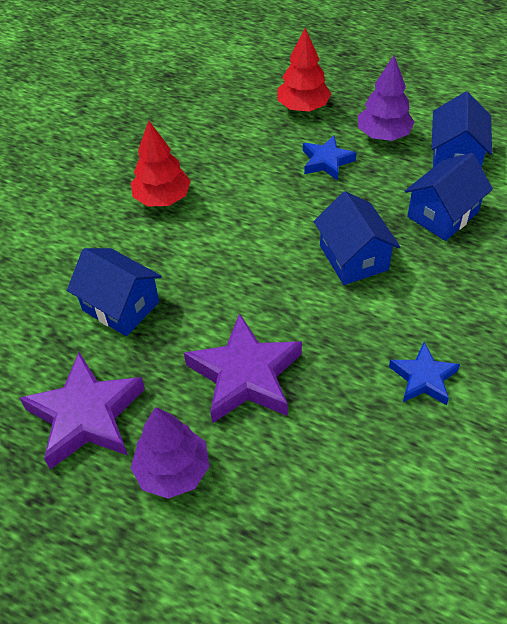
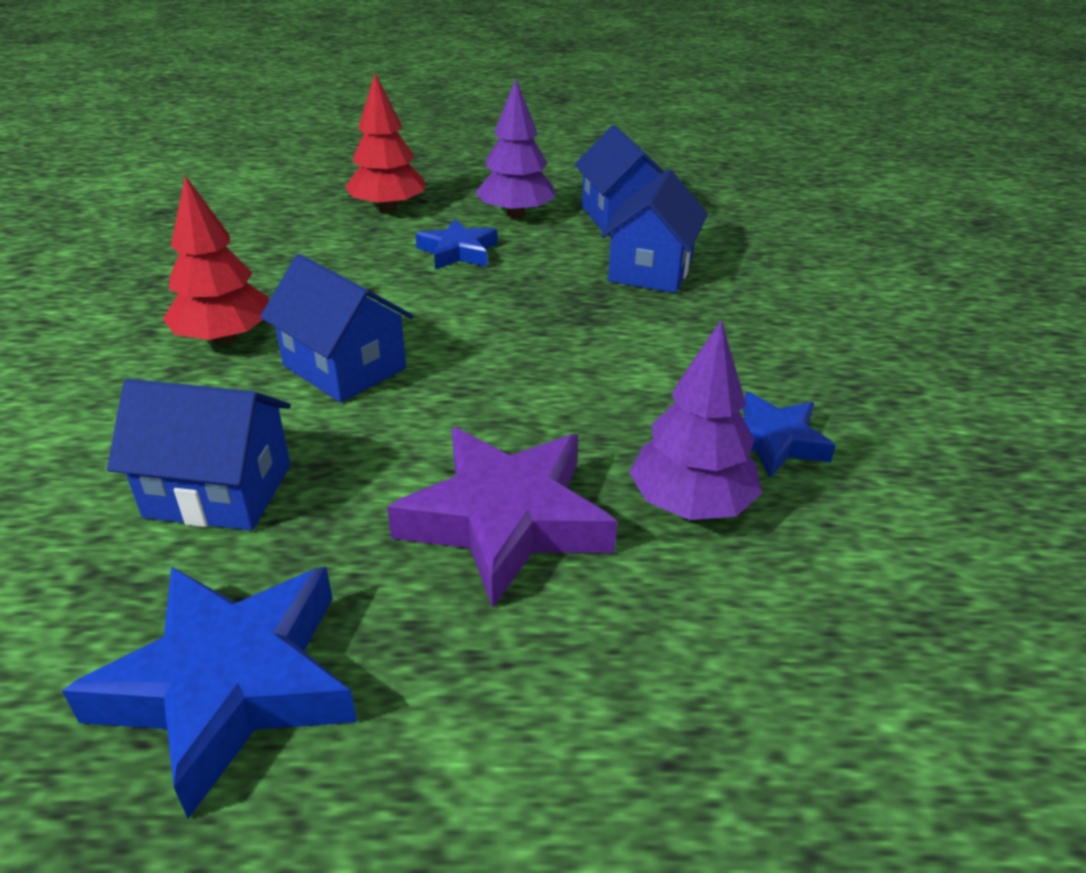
camera: 30 degrees left, 15 degrees down
(86, 416) = (230, 684): purple star -> blue star
(173, 471) = (465, 713): purple tree -> purple tree (691, 504)
(353, 257) = (569, 337): blue house -> blue house (344, 367)

